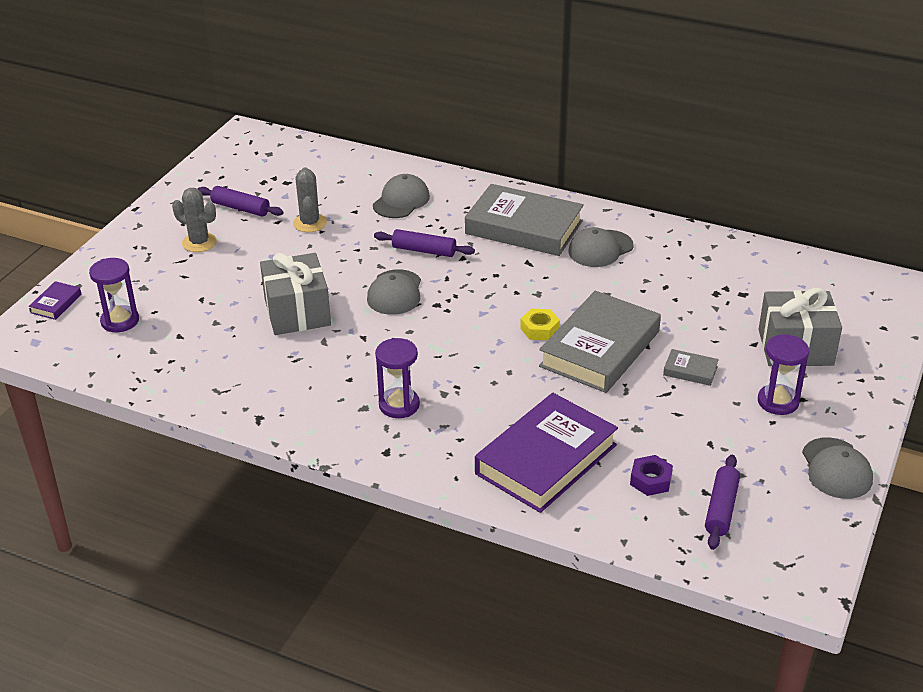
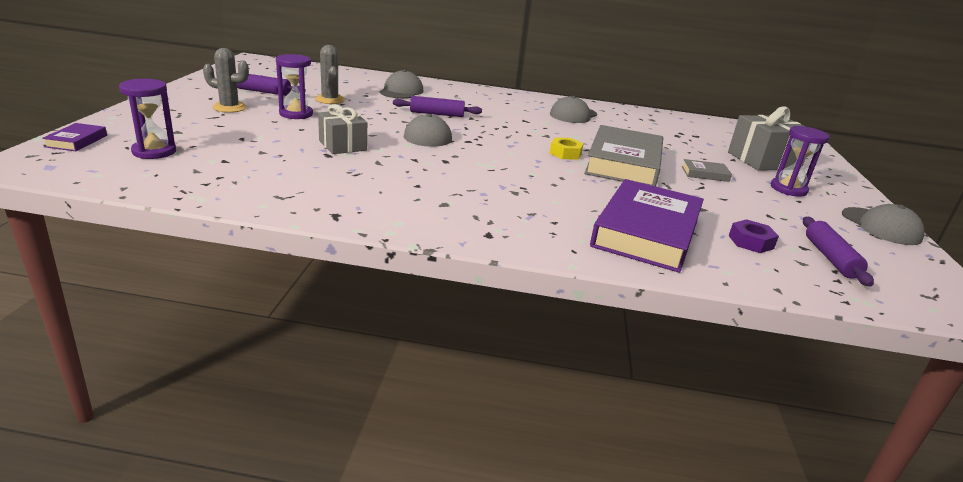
camera: 20 degrees left, 10 degrees down
(297, 312) = (343, 145): grey gift -> grey gift, size x0.66
(399, 405) = (478, 201): purple hourglass -> purple hourglass (296, 114)
(524, 227) = (507, 104): grey book -> none

